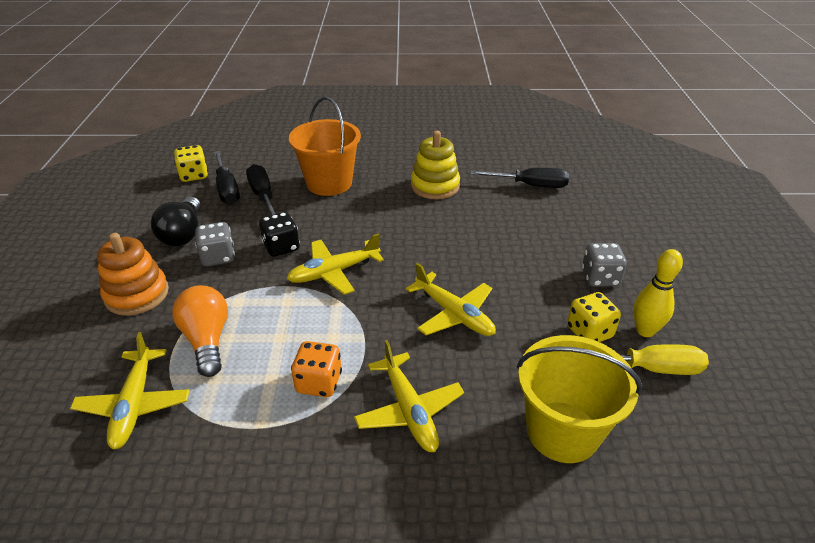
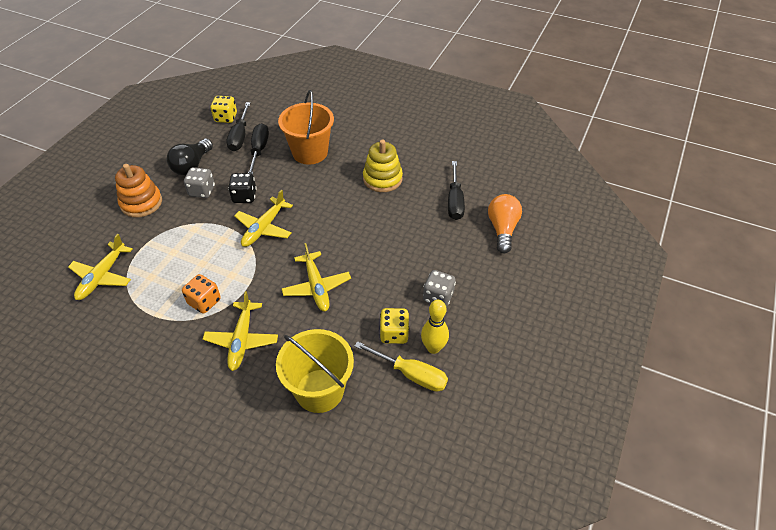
camera: 25 degrees right, 10 degrees up
(207, 340) = (161, 249): orange light bulb -> orange light bulb (502, 229)
(334, 272) = (264, 228): yellow plane -> yellow plane turned 60 degrees counterclockwise
(530, 185) = (455, 201): black screwdriver -> black screwdriver turned 60 degrees clockwise

